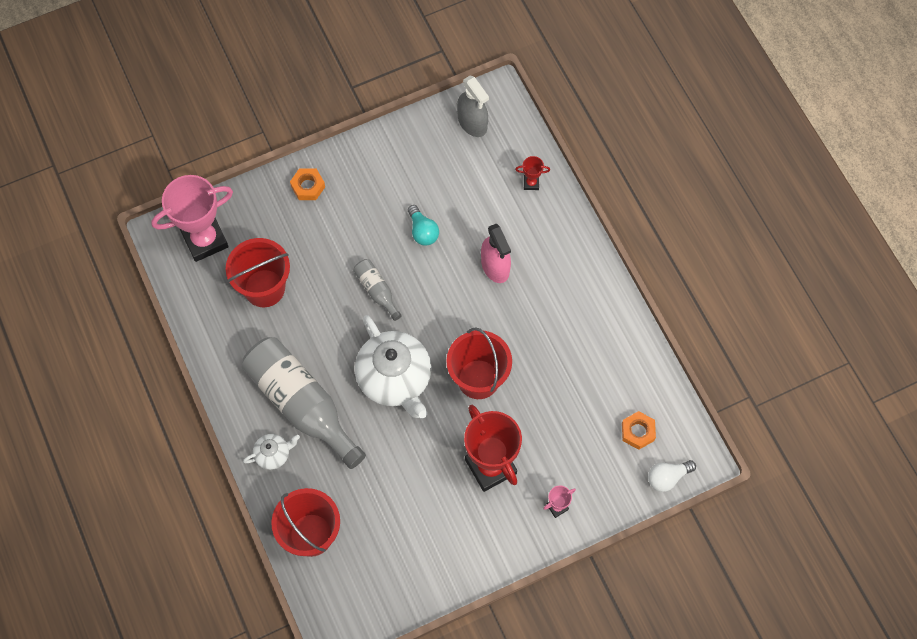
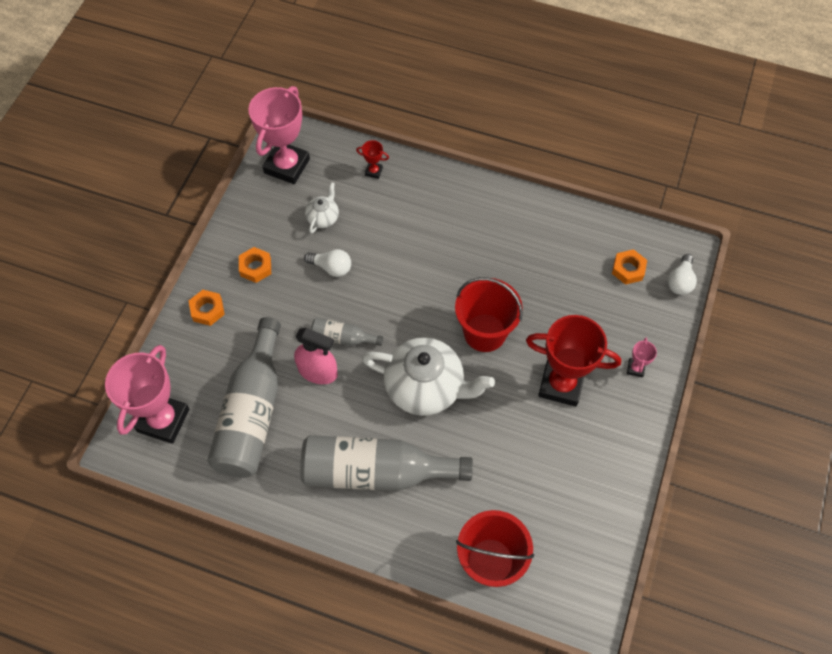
camera: 45 degrees left, 5 degrees down
(264, 288) = (252, 413): red bucket -> grey bottle
(273, 454) = (395, 530): white teapot -> white teapot (323, 217)
(371, 183) = (255, 267): none -> orange nut
(422, 231) = (331, 267): turquoise light bulb -> white light bulb
(472, 123) = (287, 166): grey spray bottle -> pink trophy
(495, 266) = (410, 247): pink spray bottle -> pink spray bottle (318, 371)
(531, 183) = (373, 171): red trophy -> red trophy turned 60 degrees clockwise

